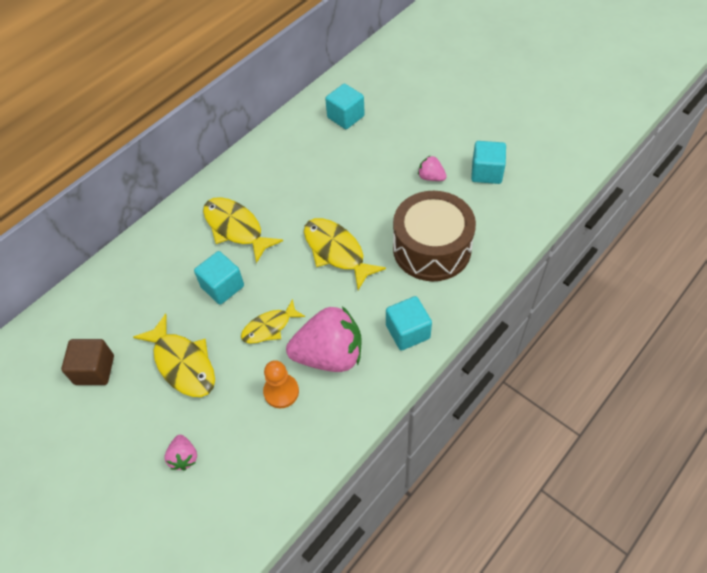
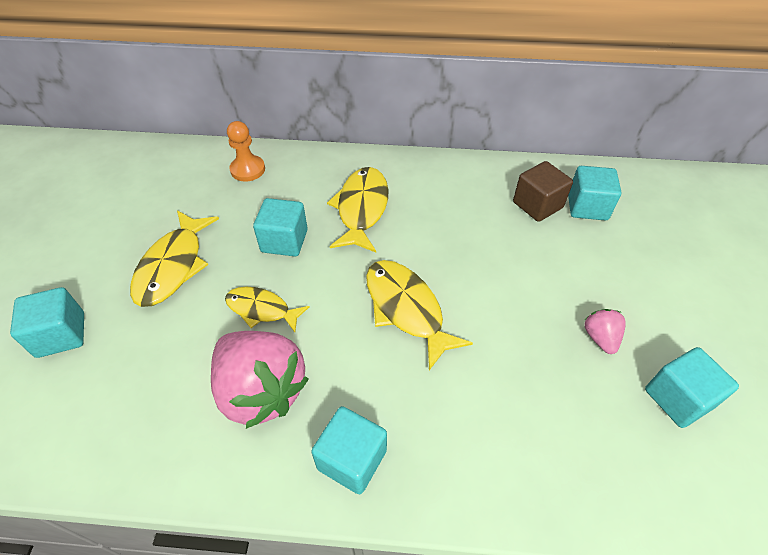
camera: 50 degrees right, 5 degrees down
(94, 370) = (131, 209): brown cube -> brown cube (537, 205)
(184, 457) = (61, 335): pink strawberry -> turquoise cube
(281, 391) = (184, 372): orange pawn -> orange pawn (248, 170)
(336, 251) = (406, 309): yellow fish -> yellow fish turned 45 degrees counterclockwise
(431, 248) = (498, 407): brown drum -> none

